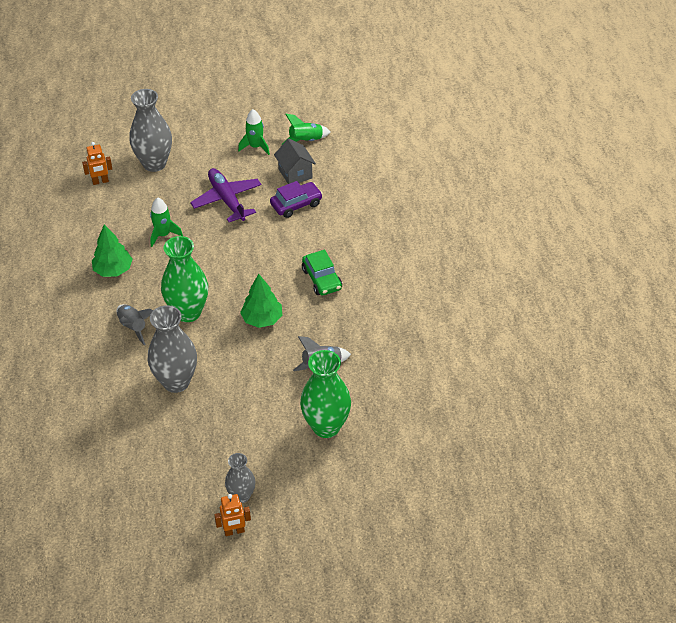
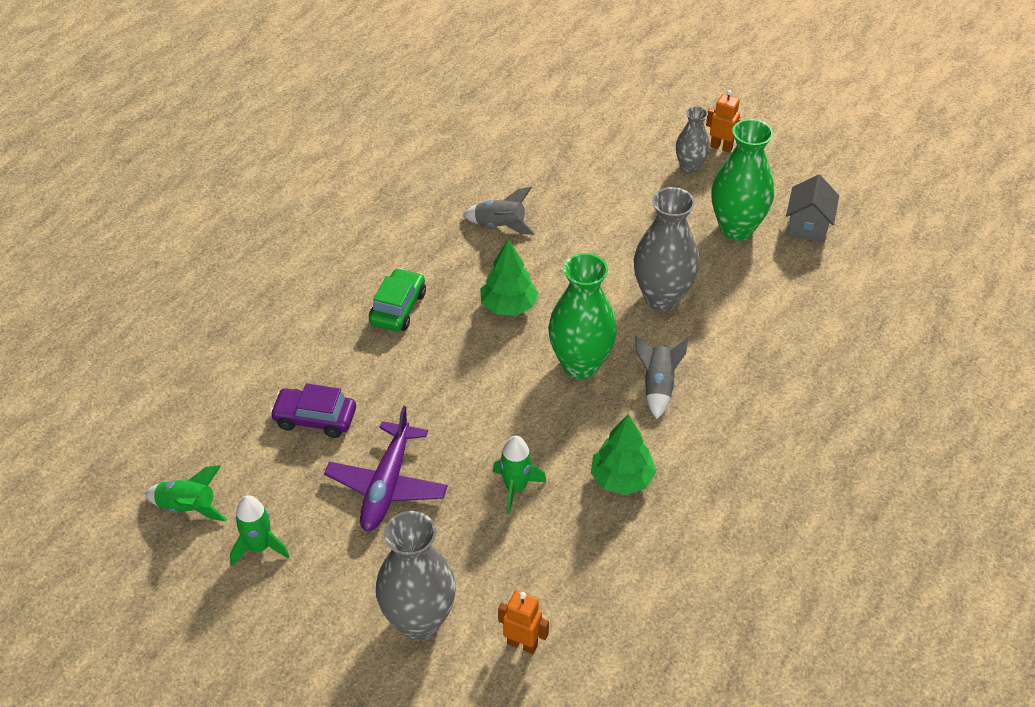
camera: 140 degrees left, 0 degrees up
(295, 174) = (263, 464): grey house -> grey house (808, 226)
(326, 426) = (556, 174): green vase -> green vase (736, 229)

